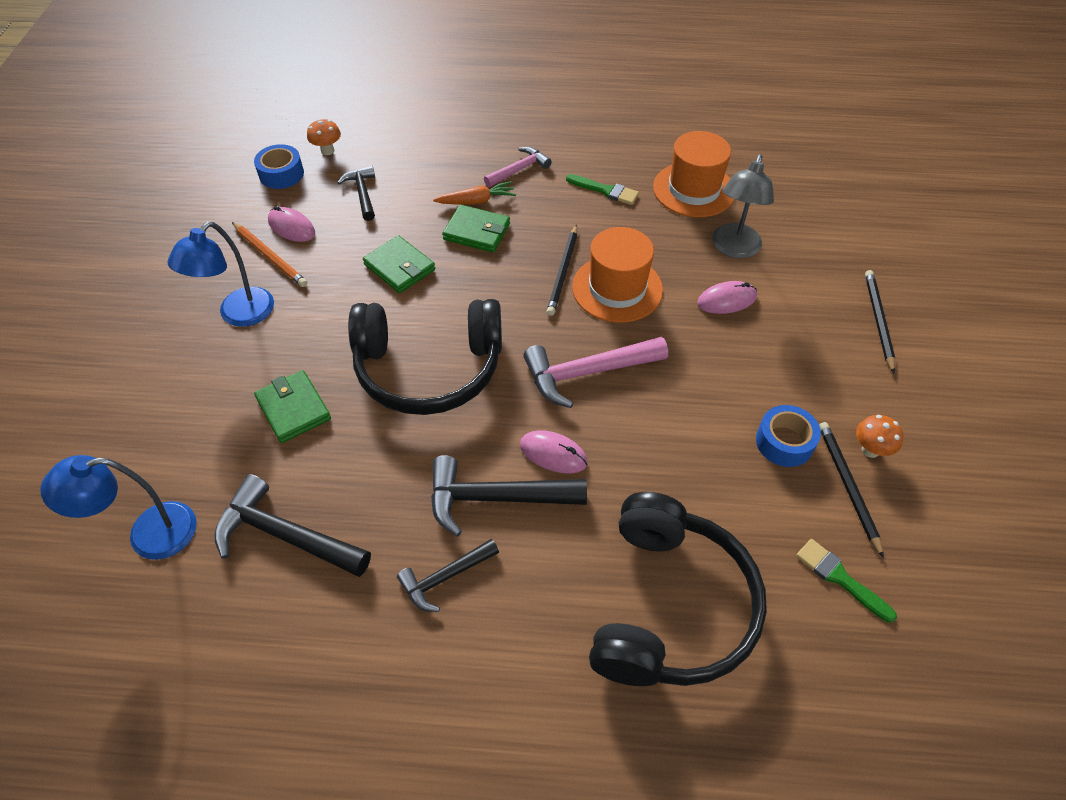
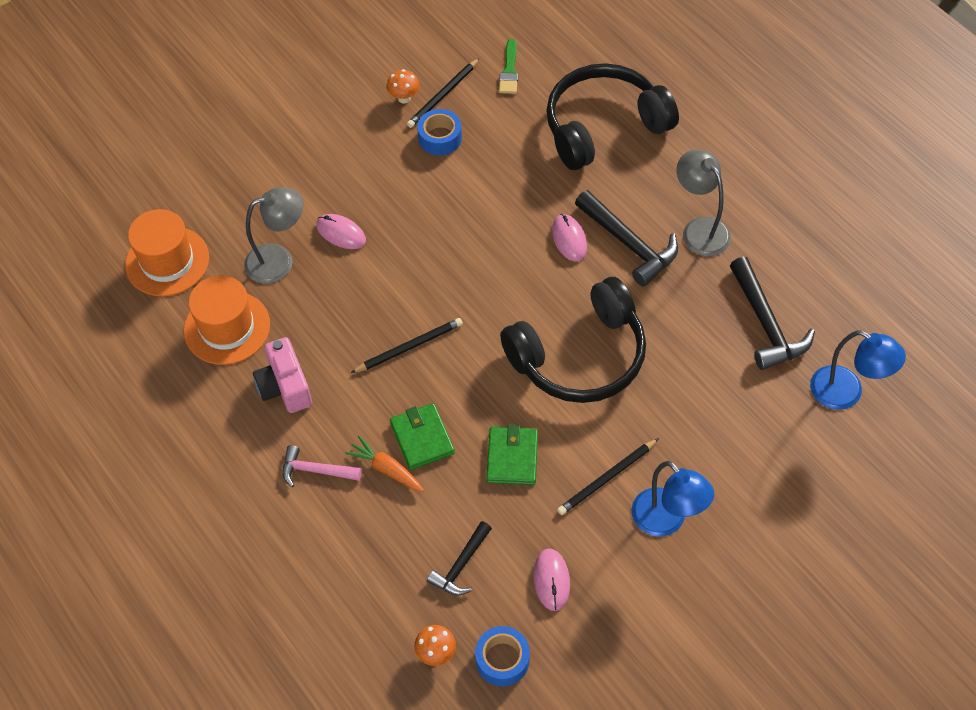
camera: 130 degrees left, 5 degrees up
(238, 315) = (666, 521): blue lamp -> blue lamp turned 60 degrees clockwise
(270, 256) = (595, 562): orange pencil -> none
(293, 409) = (693, 404): green wallet -> none
(429, 368) = (579, 356): black headphones -> black headphones turned 105 degrees clockwise
(445, 577) = (699, 229): black hammer -> grey lamp
(587, 373) = (489, 266): pink hammer -> none
(605, 190) = (285, 387): green brush -> pink camera
(617, 288) = (393, 302): orange hat -> orange hat (167, 261)
(878, 321) = (281, 144): black pencil -> black pencil (607, 478)

